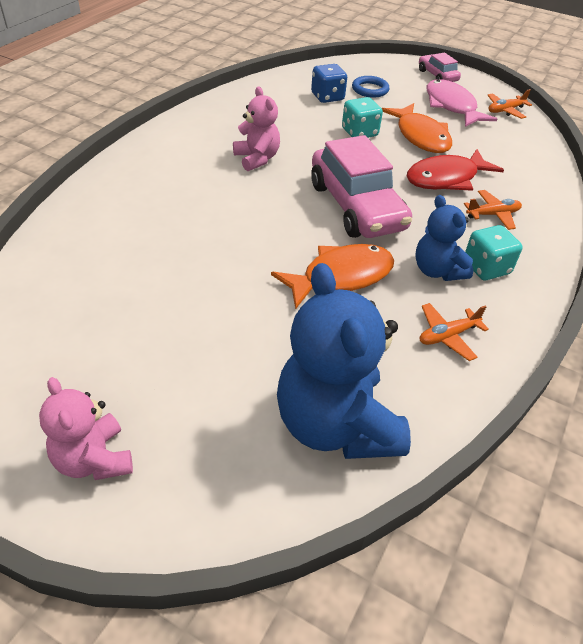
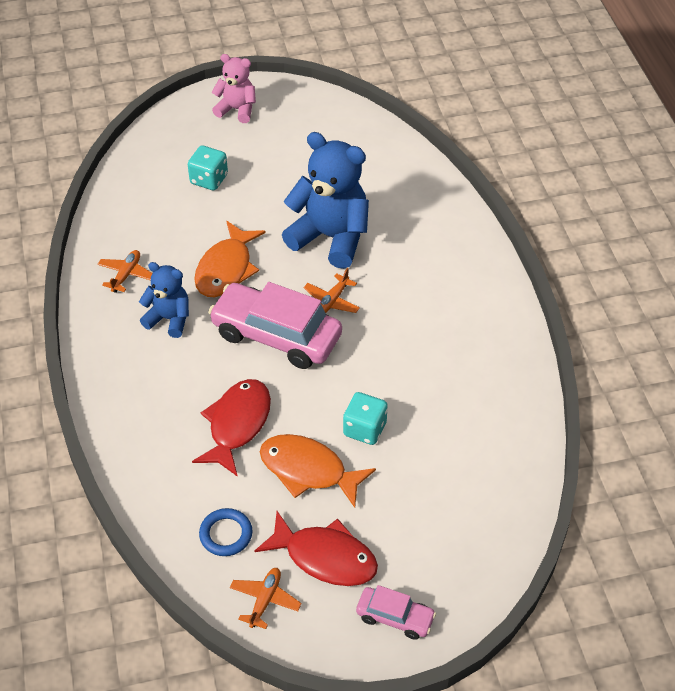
camera: 140 degrees right, 5 degrees up
(257, 159) = (402, 326): pink teddy bear -> none
(327, 97) = (452, 462): blue dice -> none
(336, 425) = (146, 188): blue teddy bear -> blue teddy bear (330, 237)
(370, 90) = (430, 515): blue ring -> blue ring (226, 534)
(452, 106) = (325, 557): pink fish -> red fish
(486, 268) = (137, 346): turquoise dice -> turquoise dice (209, 179)
(493, 214) = (168, 408): orange plane -> orange plane (332, 301)

